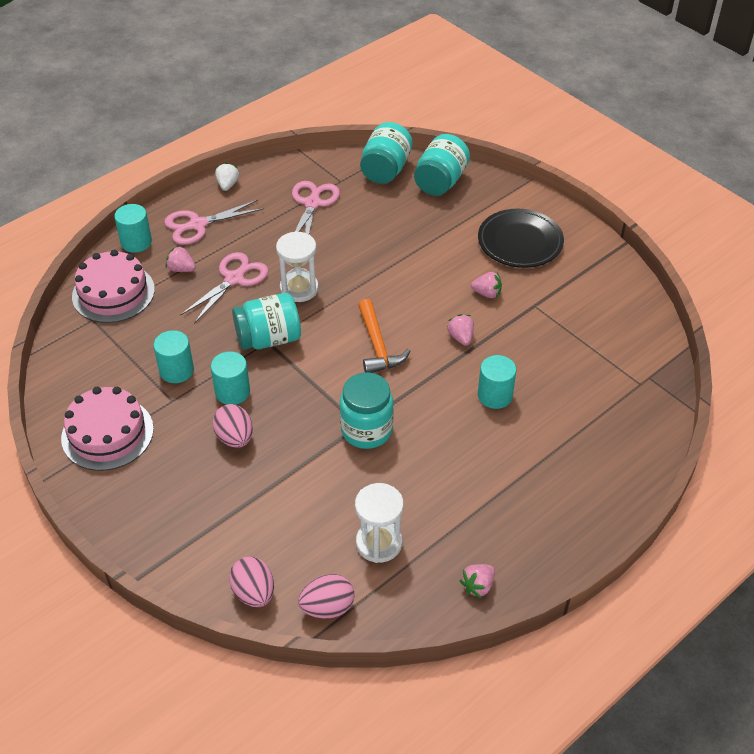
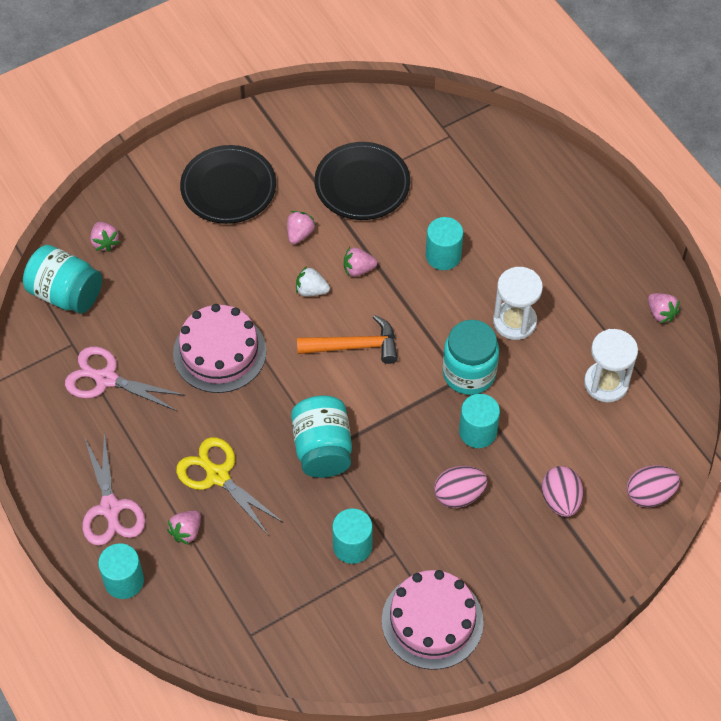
camera: 80 degrees left, 10 degrees up
(113, 293) = (210, 610): pink cake -> pink cake (219, 352)
(227, 185) = (42, 469): white strawberry -> white strawberry (311, 290)
(232, 392) = (394, 492): turquoise cylinder -> turquoise cylinder (477, 432)
(234, 278) = (217, 475): pink scissors -> yellow scissors
(299, 288) = (250, 410): white hourglass -> white hourglass (514, 321)
(327, 607) = (671, 435): pink egg -> pink egg (560, 500)
(440, 181) = (105, 242): turquoise jar -> pink strawberry
(556, 327) = (362, 185): none -> black plate

